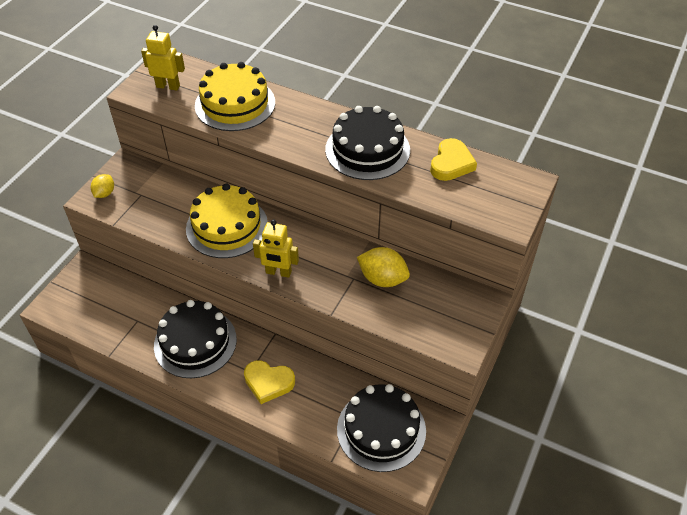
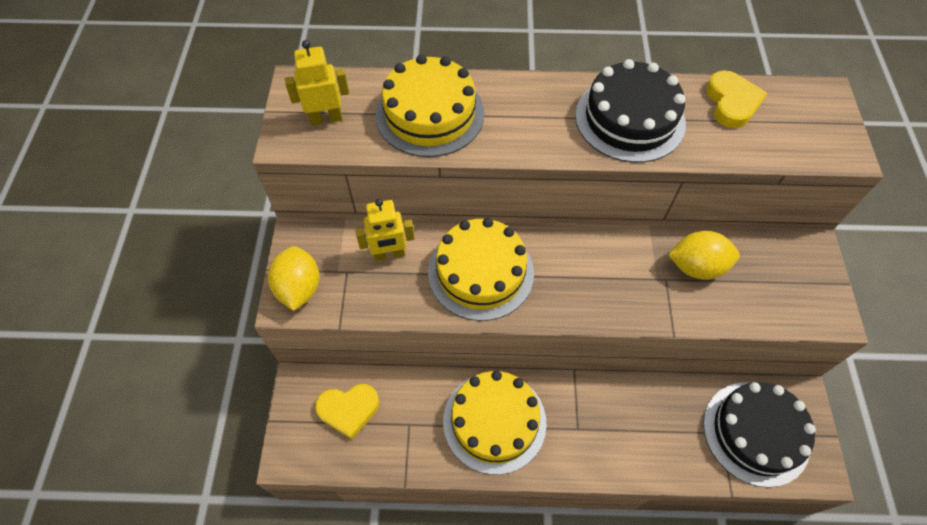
camera: 25 degrees left, 10 degrees up
(104, 193) = (299, 288): yellow lemon -> yellow lemon, size x1.64
(195, 342) = (494, 421): black cake -> yellow cake
(268, 382) = (606, 433): yellow heart -> yellow heart (348, 410)
(278, 272) = (580, 307): yellow robot -> yellow robot (389, 254)

